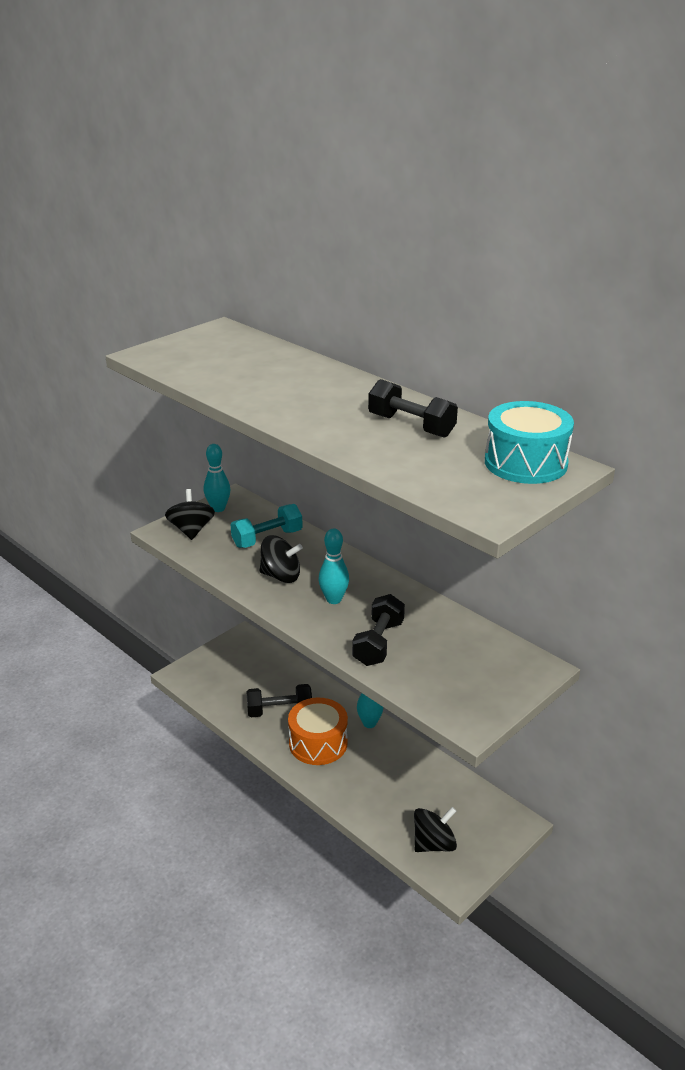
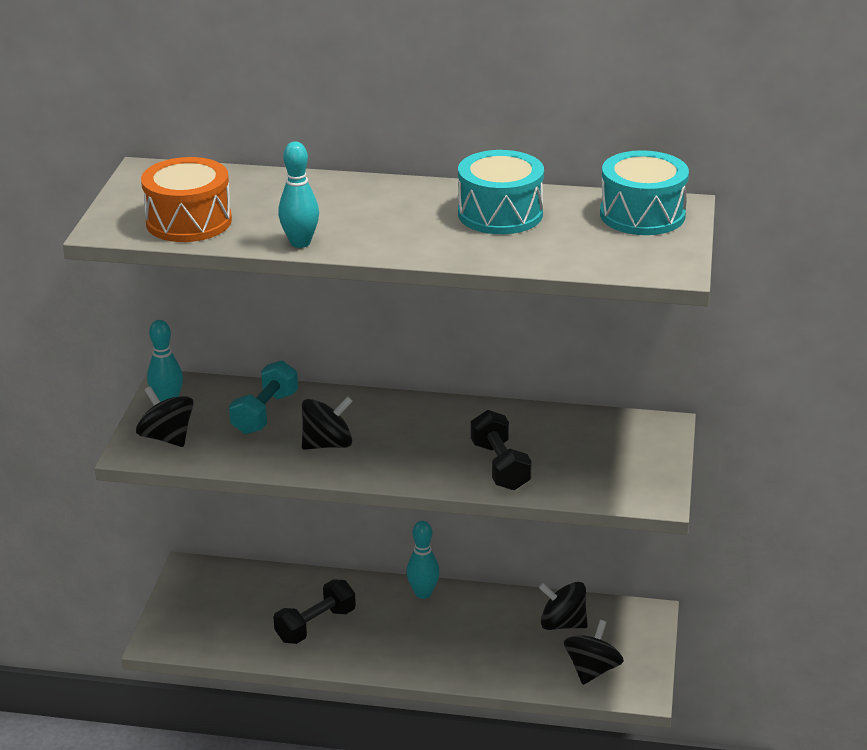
camera: 35 degrees left, 0 degrees up
(318, 743) = (390, 636): orange drum -> orange drum (189, 221)
(334, 599) = (409, 445): turquoise bowling pin -> turquoise bowling pin (300, 243)
(411, 426) = (500, 214): black dumbbell -> turquoise drum
(445, 796) = (562, 624): none -> black spinning top

